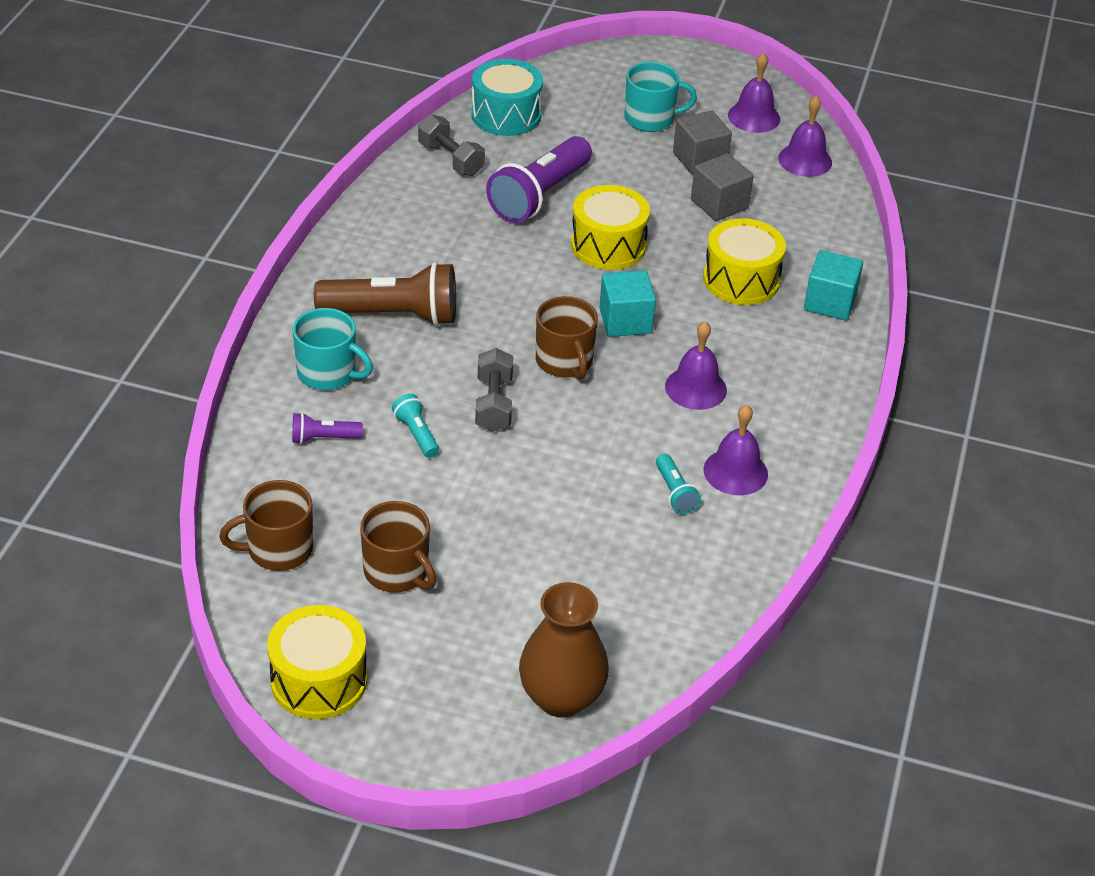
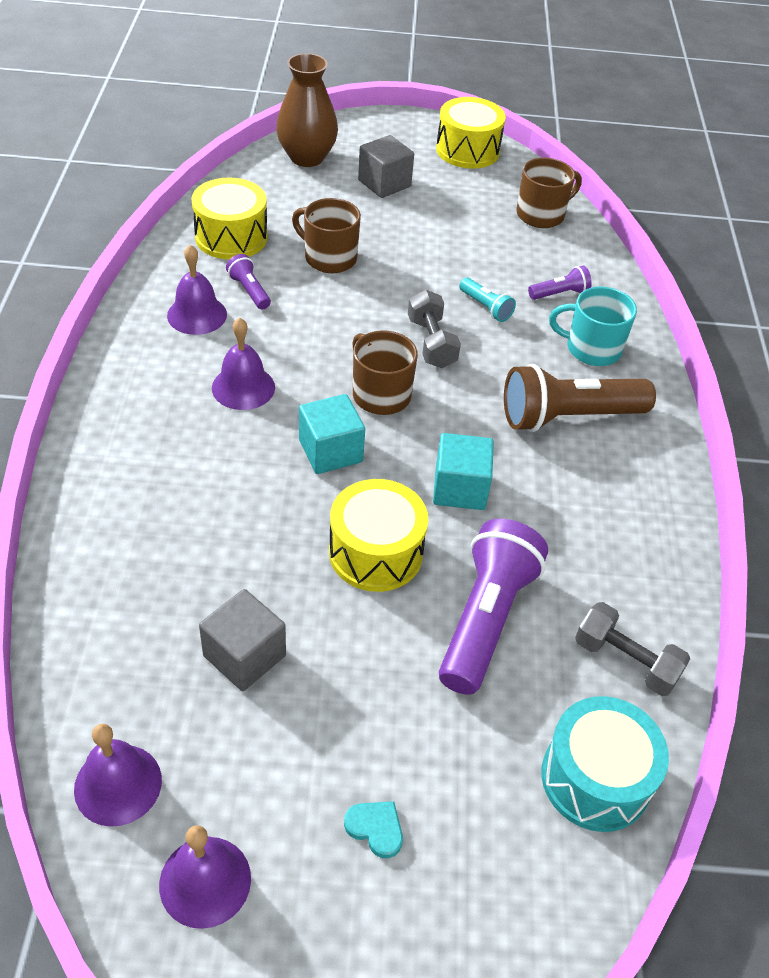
camera: 165 degrees right, 5 degrees up
(397, 572) = (449, 211): brown mug -> brown mug (329, 258)
(651, 119) = (375, 828): turquoise mug -> turquoise heart
(675, 492) = (249, 291): turquoise flashlight -> purple flashlight
(700, 159) = (283, 745): grey cube -> grey cube (384, 183)
(741, 280) = (205, 531): yellow drum -> yellow drum (231, 237)
(830, 302) = (95, 517): turquoise cube -> turquoise cube (460, 488)

